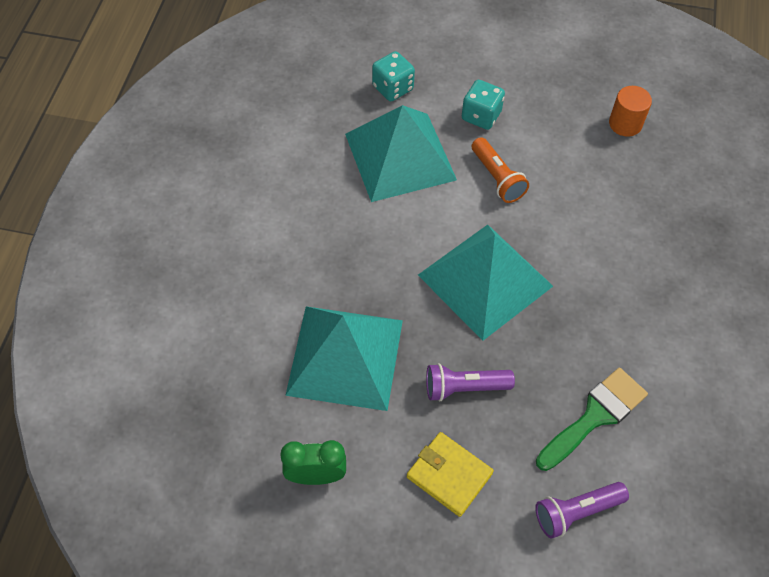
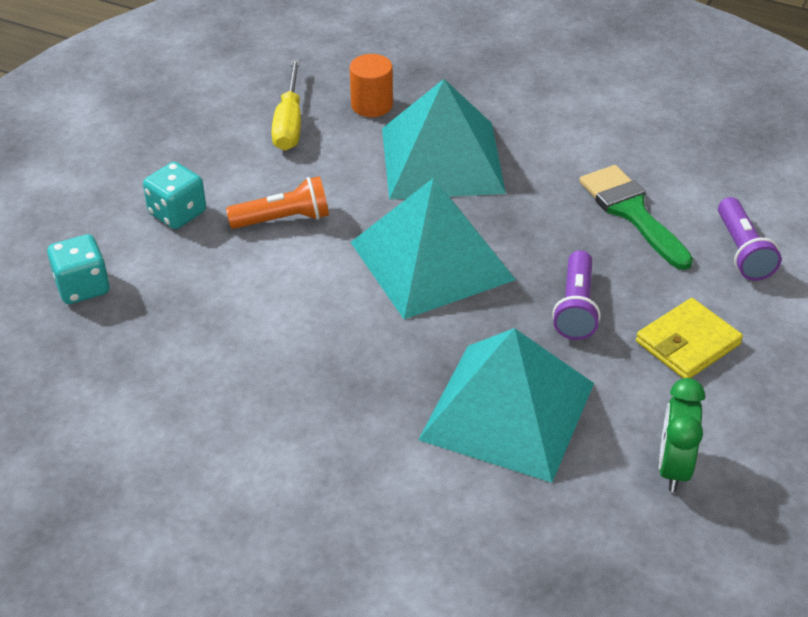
camera: 75 degrees left, 15 degrees down
(400, 156) = (207, 301): turquoise pyramid -> turquoise pyramid (442, 159)
(608, 154) = (289, 123): none -> yellow screwdriver
(625, 124) = (251, 100): orange cylinder -> orange cylinder (372, 105)

